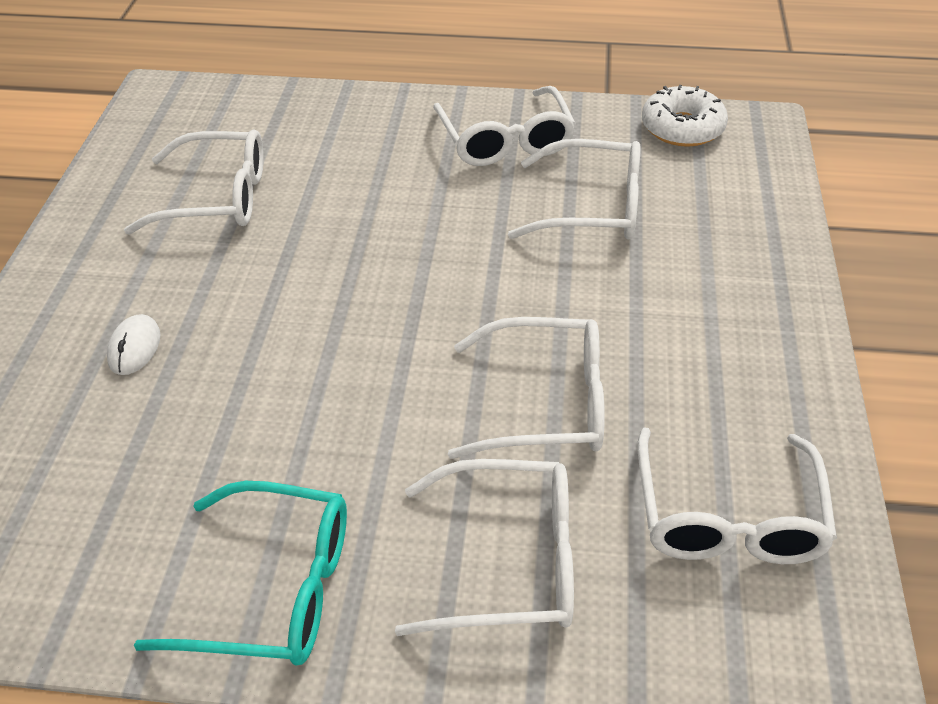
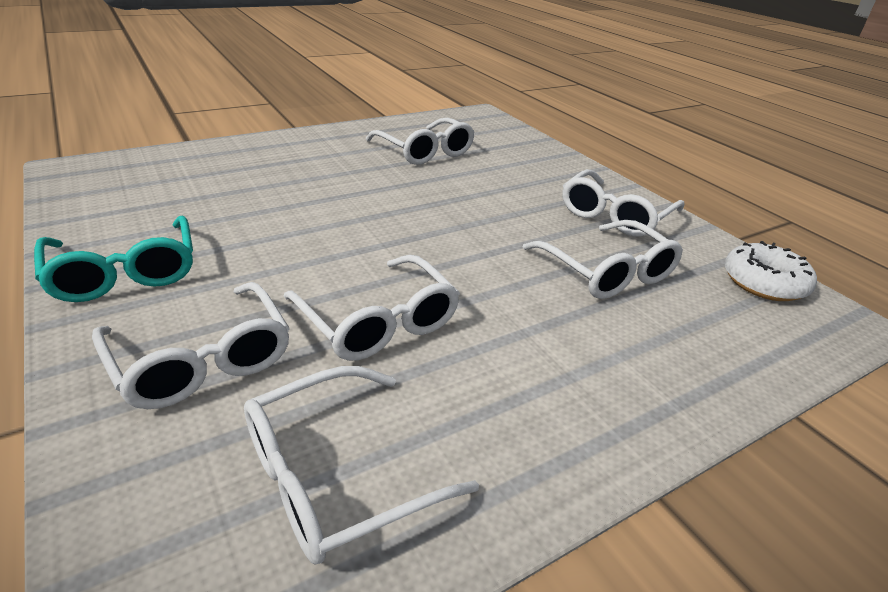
camera: 50 degrees right, 10 degrees down
(134, 348) = (285, 170): white mouse -> none

